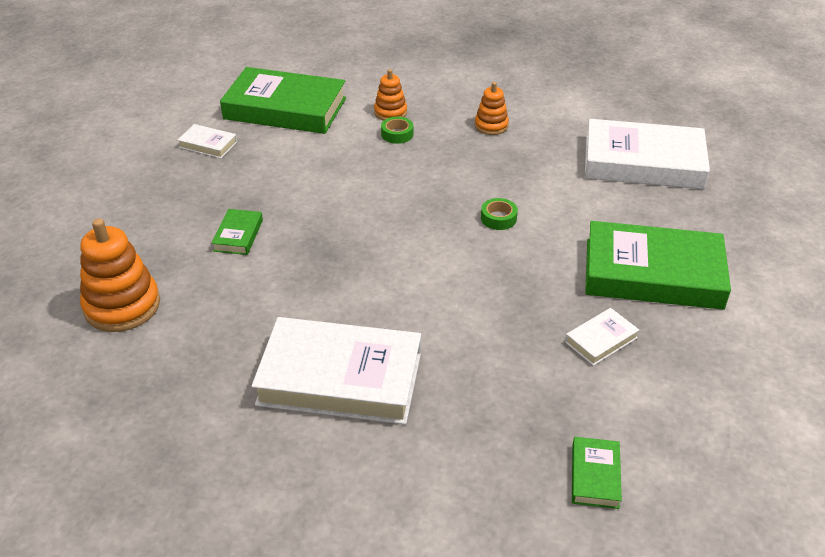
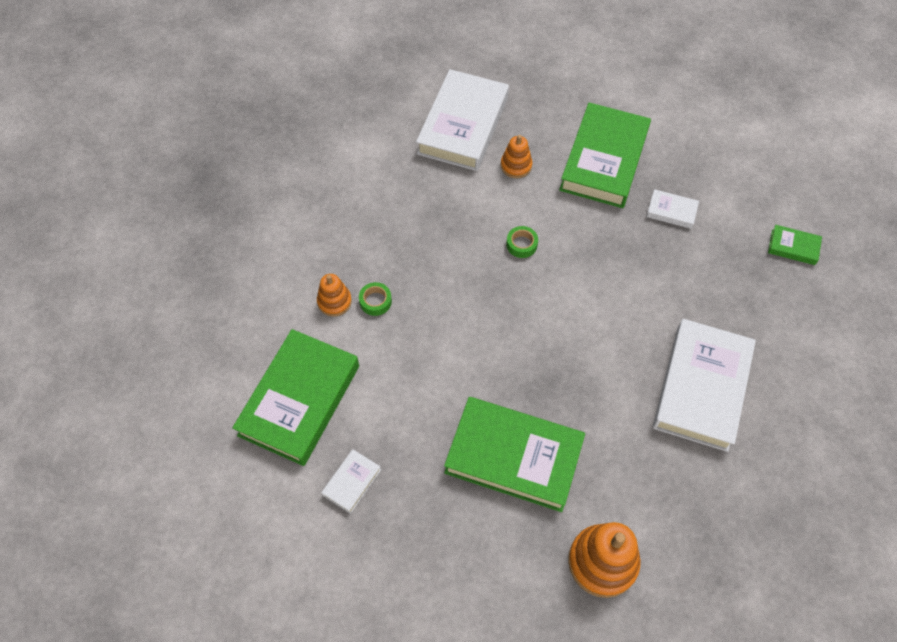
camera: 80 degrees left, 20 degrees up
(238, 235) = (513, 457): green book -> green book, size x2.30
(491, 126) = (380, 221): orange stacking toy -> orange stacking toy (516, 166)
(601, 340) = (671, 211): white book -> white book turned 45 degrees counterclockwise

